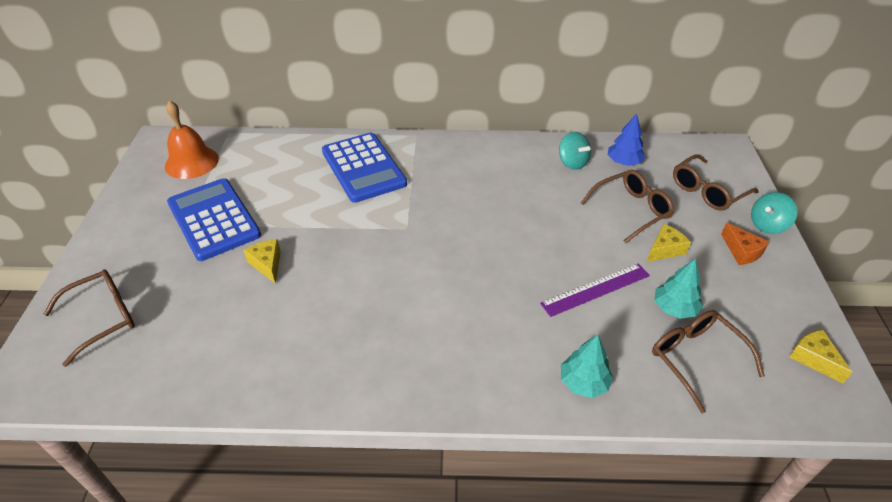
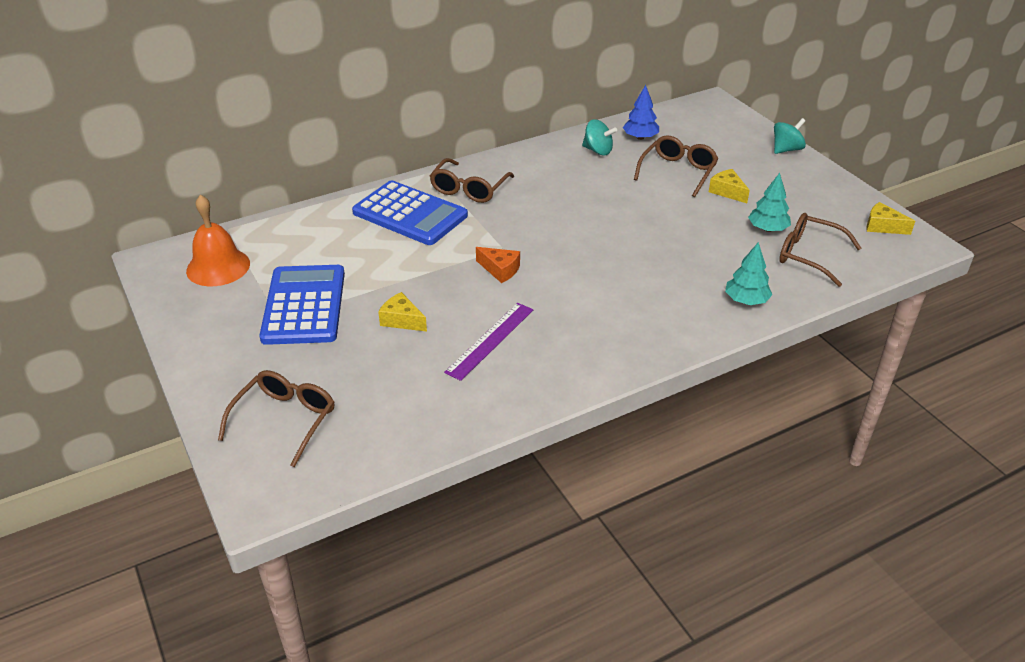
camera: 30 degrees left, 5 degrees down
(213, 219) = (304, 305): blue calculator -> blue calculator turned 60 degrees clockwise
(595, 289) = (700, 237): purple ruler -> purple ruler (490, 340)
(664, 249) = (727, 191): yellow cheese -> yellow cheese turned 60 degrees counterclockwise
(708, 191) = (724, 139): brown glasses -> brown glasses (469, 189)
(741, 251) = (783, 174): orange cheese -> orange cheese (500, 270)
(767, 225) = (786, 149): turquoise spinning top -> turquoise spinning top turned 150 degrees counterclockwise

